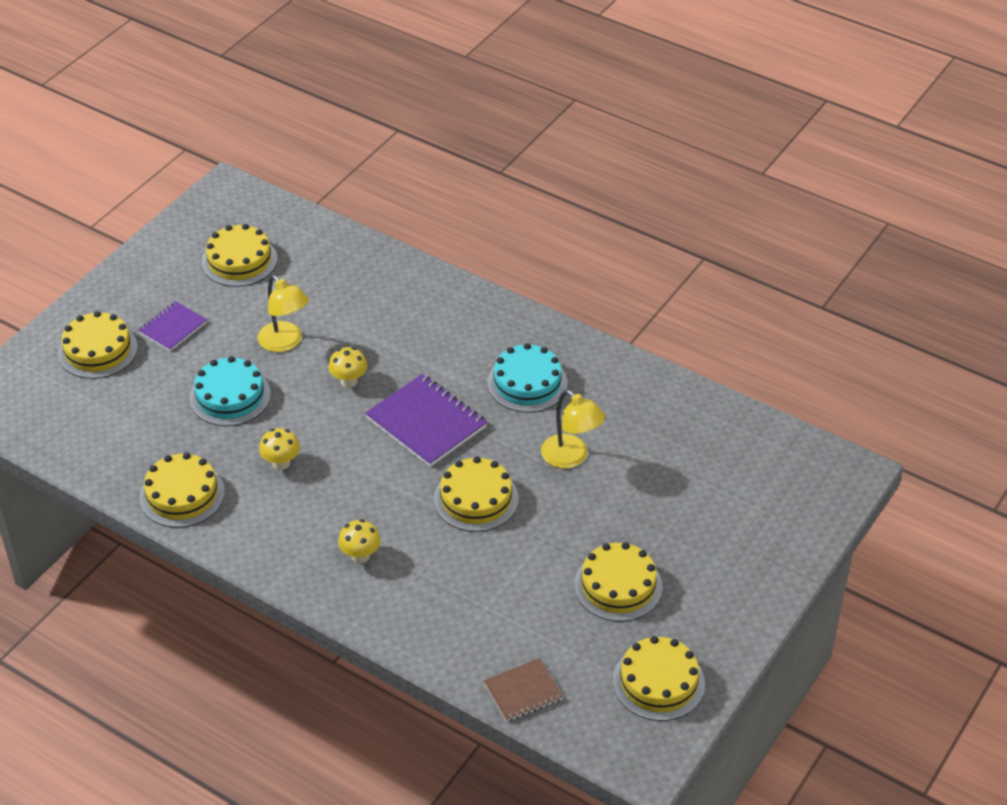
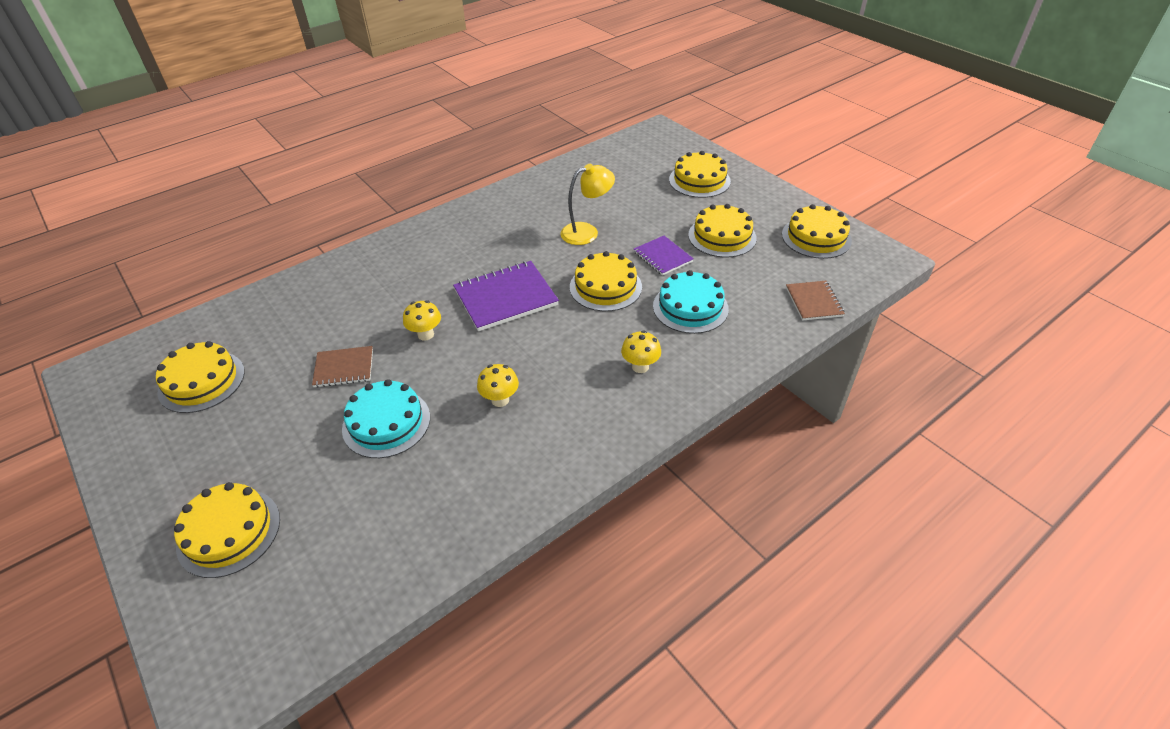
camera: 70 degrees left, 0 degrees up
(173, 328) = (251, 453): purple notebook -> purple notebook (662, 257)
(182, 495) = (501, 487): yellow cake -> yellow cake (699, 180)
(285, 343) = (344, 368): yellow lamp -> brown notebook
(527, 383) = (497, 237): turquoise cake -> turquoise cake (690, 307)

